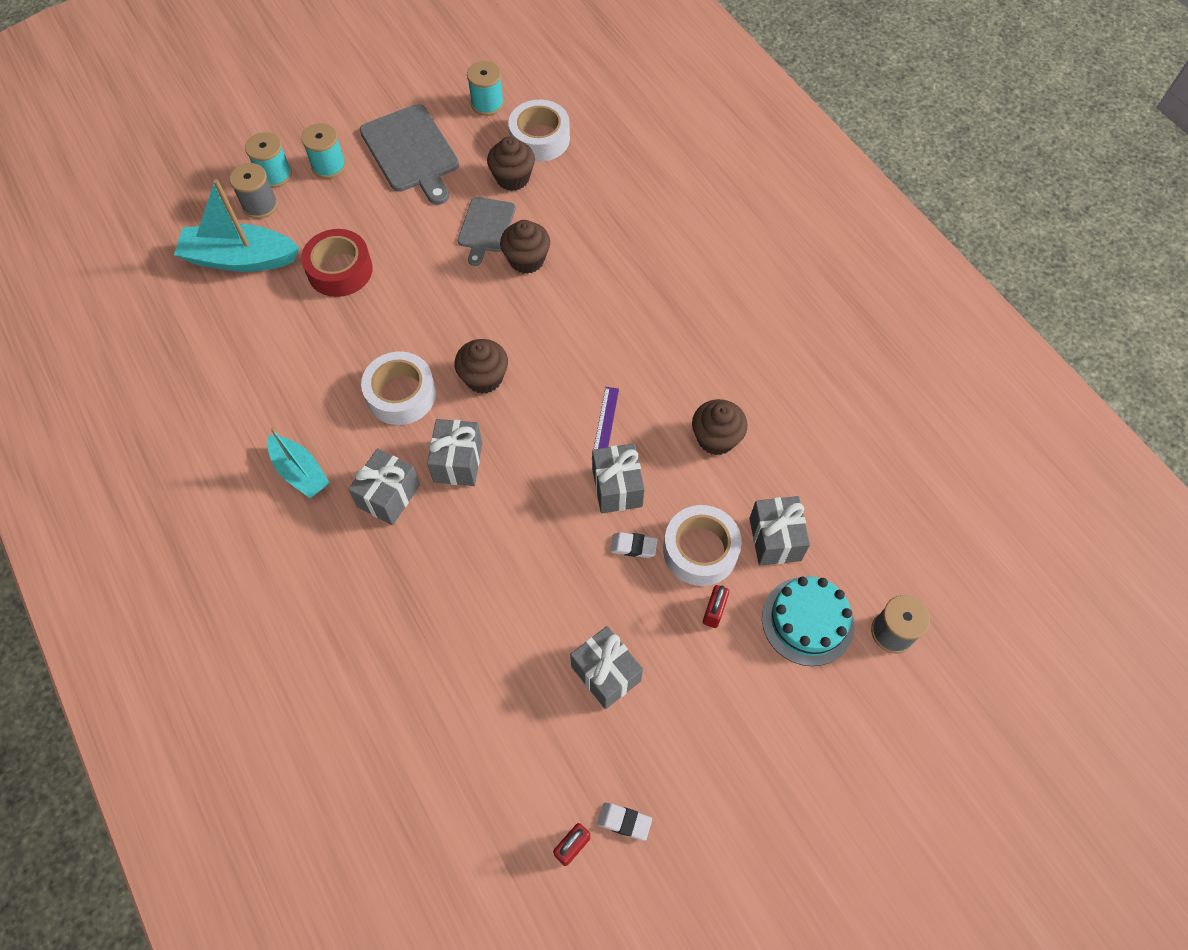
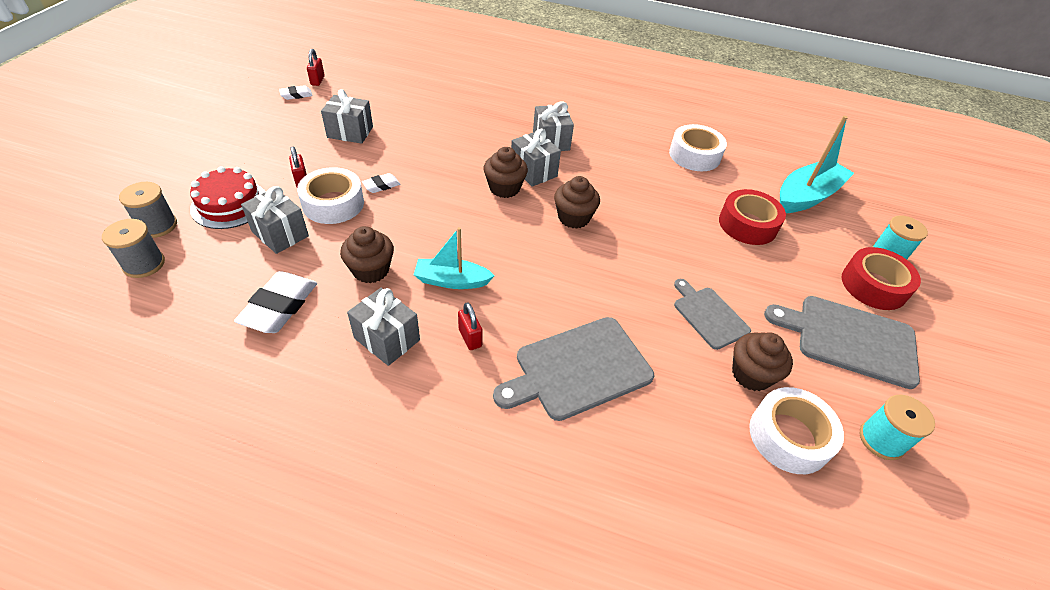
camera: 135 degrees right, 15 degrees down
(260, 205) = (856, 231): grey spool -> grey spool (144, 264)
(300, 472) = (609, 128): turquoise boat -> turquoise boat (452, 281)
(329, 166) = (873, 286): turquoise spool -> red tape
(401, 394) = (609, 183): white tape -> white tape (694, 155)
(526, 260) = (647, 310): brown cupcake -> brown cupcake (504, 188)
(605, 423) = (463, 236): purple ruler -> none
(617, 487) = (420, 207): grey gift -> grey gift (387, 339)
(625, 254) = (578, 369): none -> grey cutting board
(682, 324) = (470, 338): none -> red padlock
(807, 621) = (229, 204): turquoise cake -> red cake
(814, 449) = (279, 306): none -> white eraser

